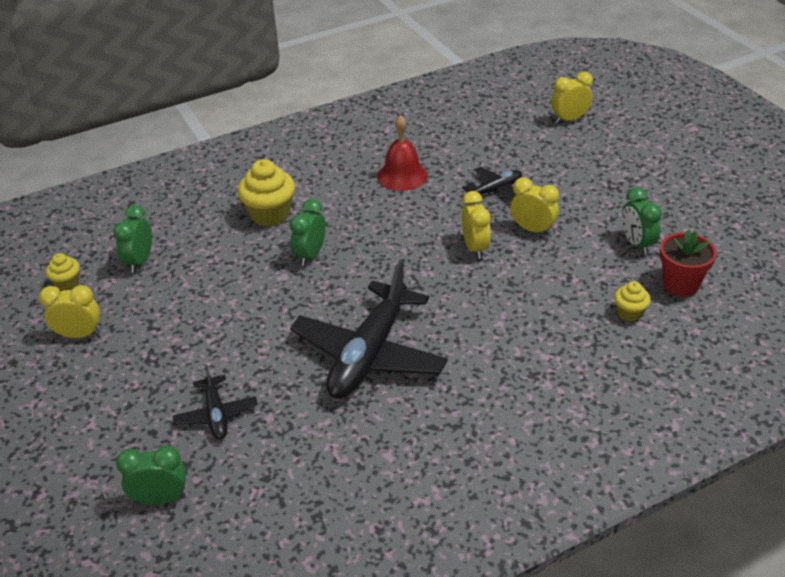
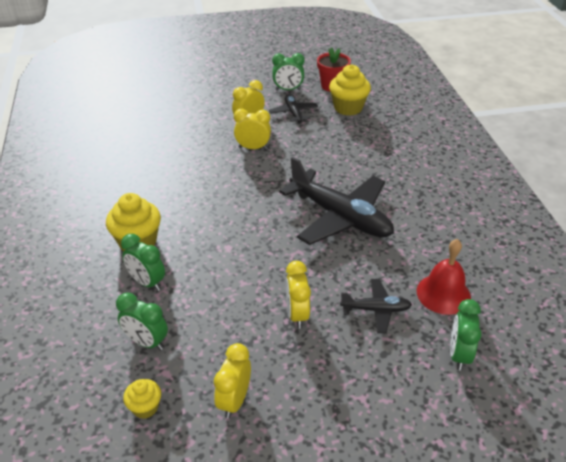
camera: 75 degrees left, 0 degrees up
(310, 255) = (210, 227): green clock -> green clock (147, 282)
(402, 175) = (142, 162): red bell -> red bell (443, 294)
(495, 190) = (194, 126): black plane -> black plane (293, 113)
(569, 119) = (139, 79): yellow clock -> yellow clock (297, 314)
(629, 313) = (348, 108): yellow cupcake -> yellow cupcake, size x1.83

